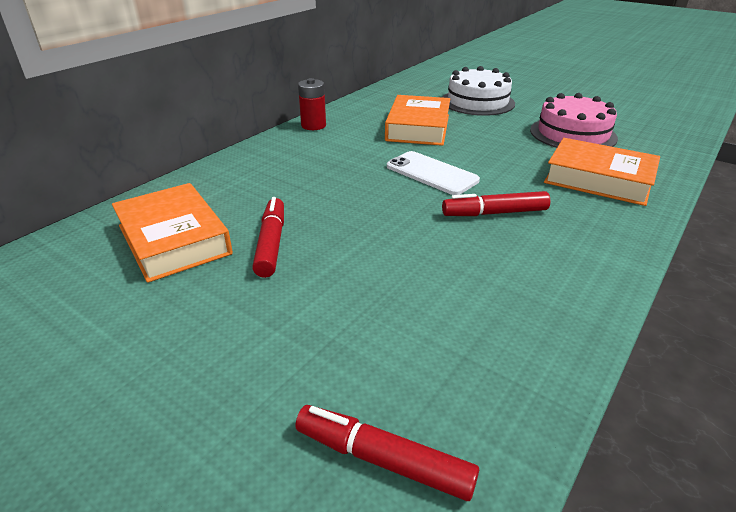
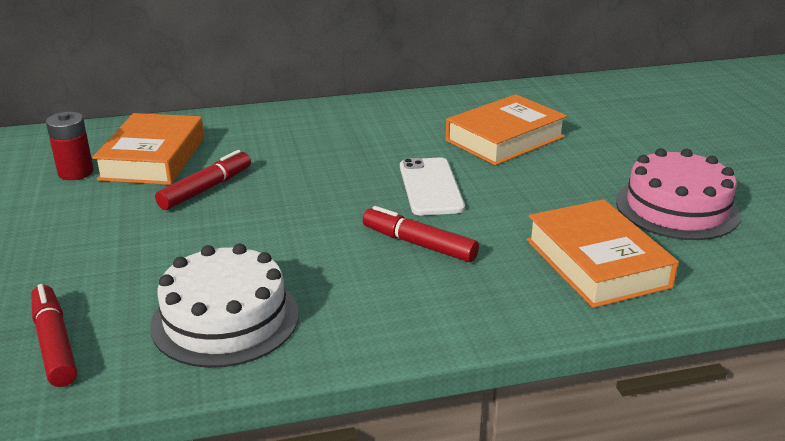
camera: 40 degrees right, 5 degrees down
(313, 125) = (405, 103): red battery -> red battery (76, 172)
(477, 102) = (632, 133): white cake -> white cake (225, 319)

